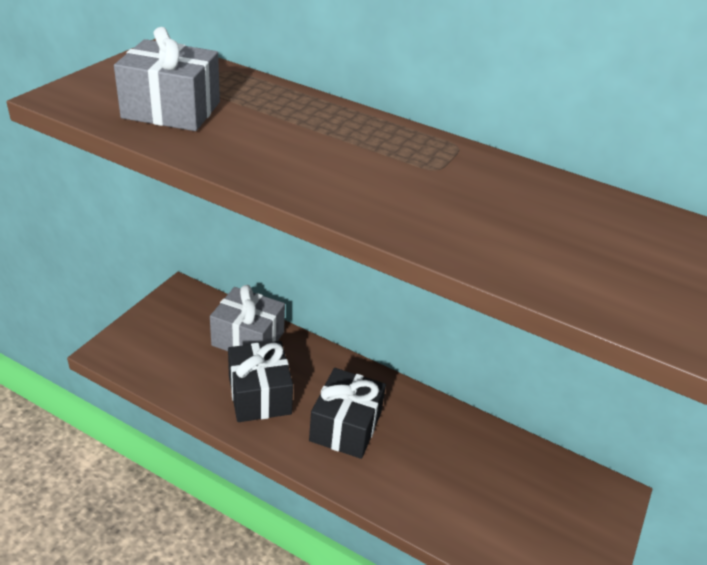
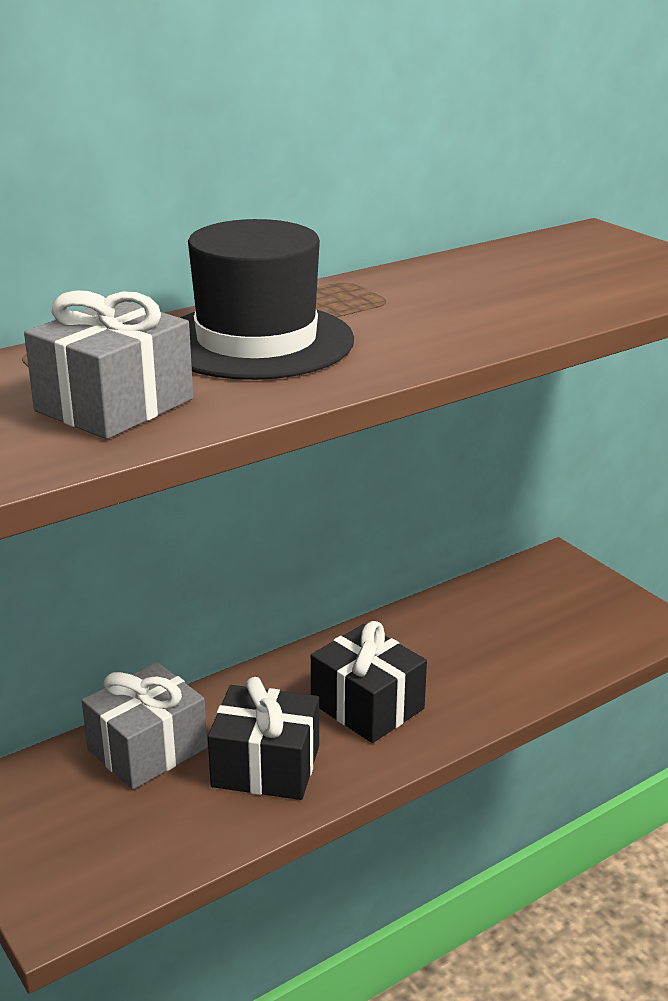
camera: 60 degrees left, 10 degrees down
(308, 134) = (256, 341): none -> black hat

